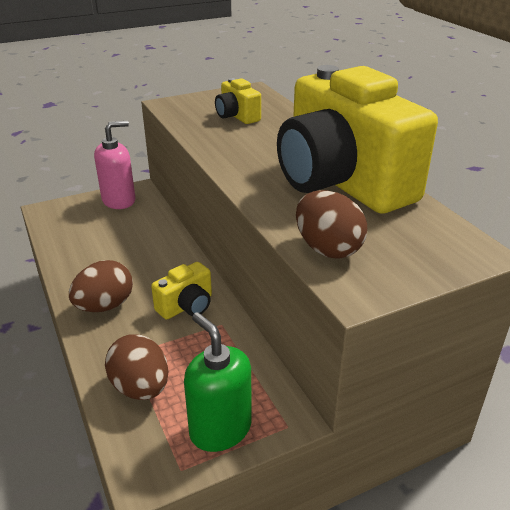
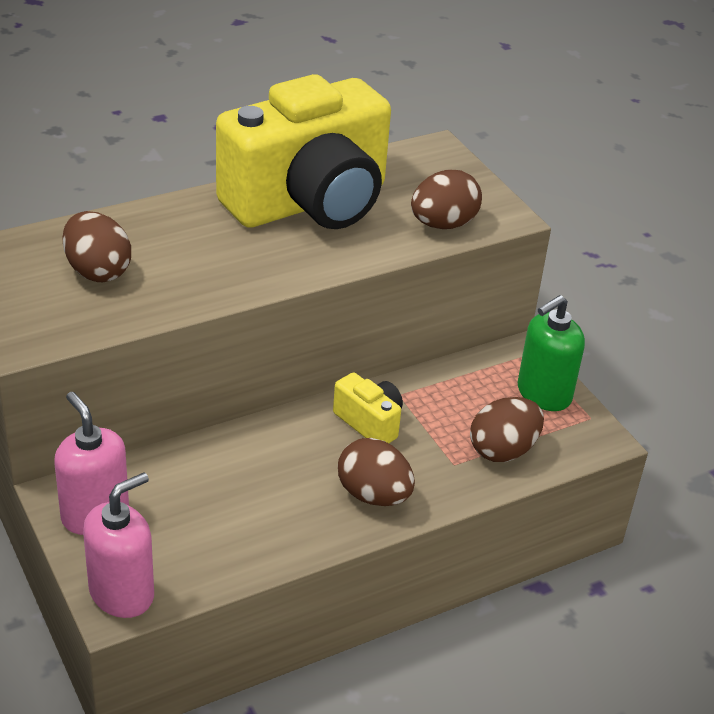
camera: 95 degrees left, 5 degrees up
(55, 211) = (122, 593): none -> pink soap dispenser
(237, 116) = (97, 271): yellow camera -> brown egg

